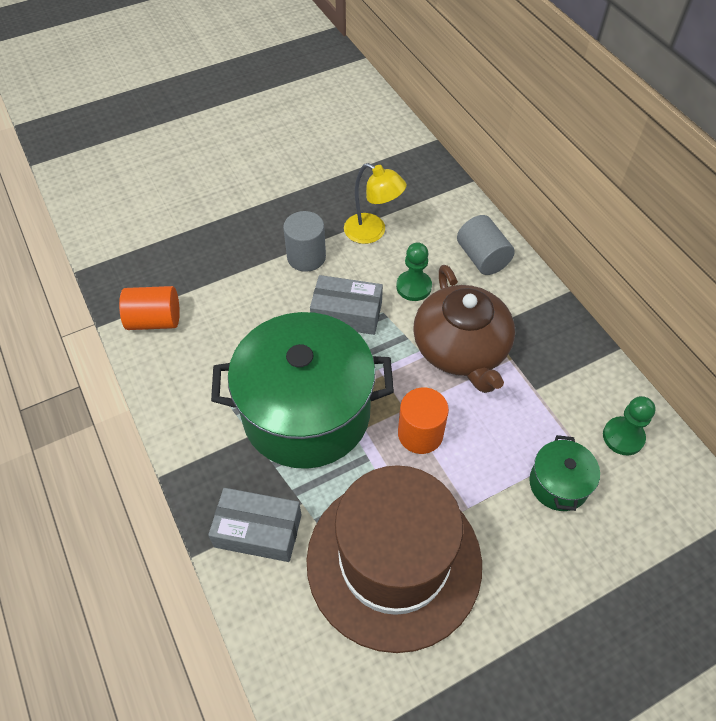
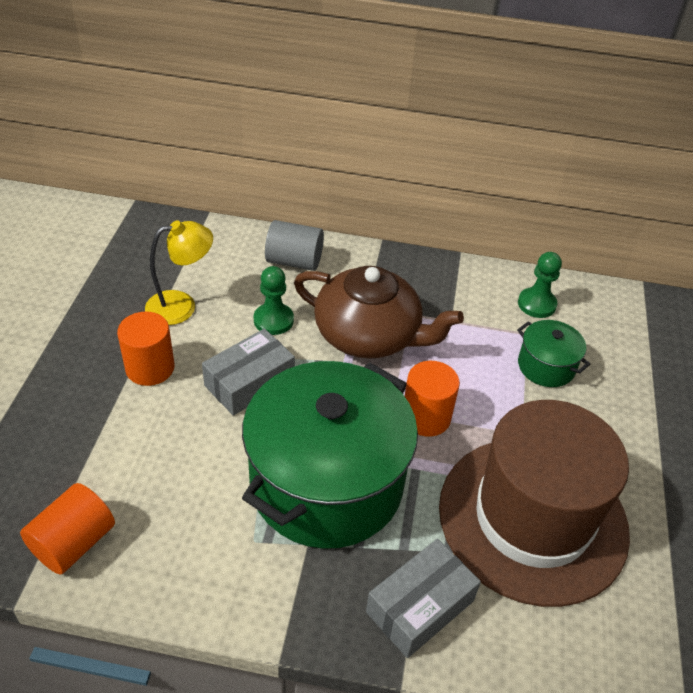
camera: 55 degrees left, 10 degrees down
(306, 257) = (150, 368): grey cylinder -> orange cylinder

